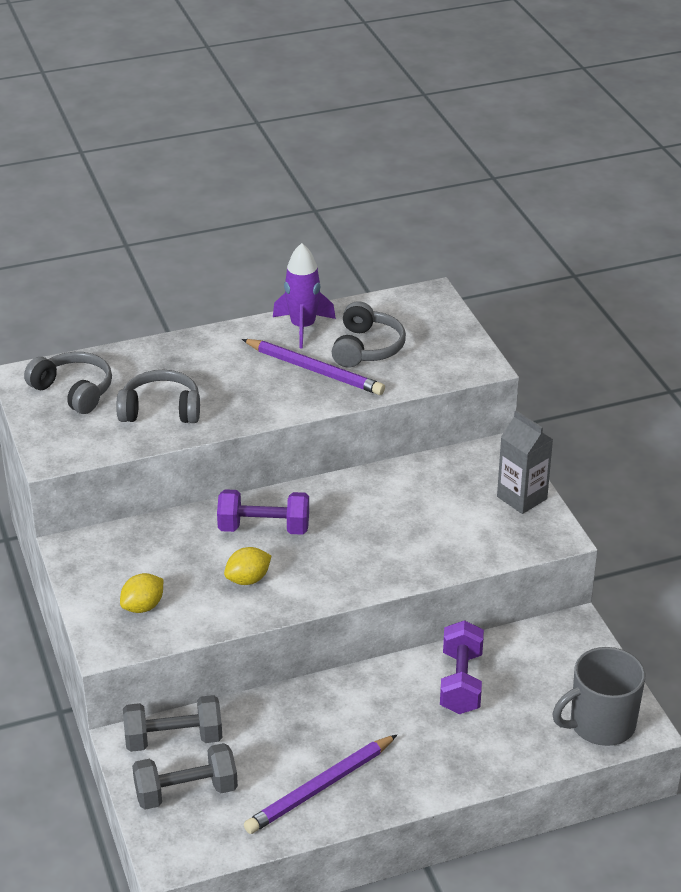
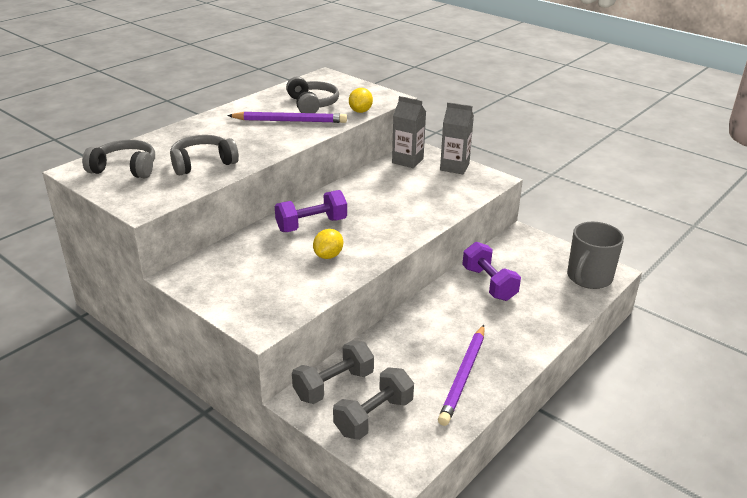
camera: 30 degrees left, 5 degrees down
(143, 606) = (267, 294): yellow lemon -> yellow lemon (360, 111)
(303, 327) = (260, 104): purple rocket -> none
(468, 466) = (407, 161): none -> grey carton

